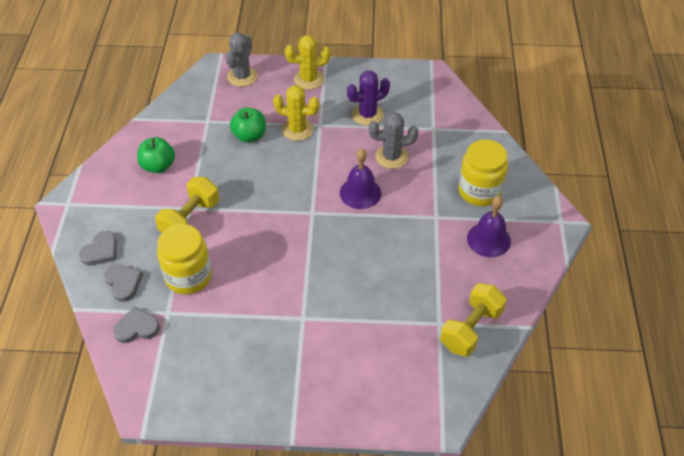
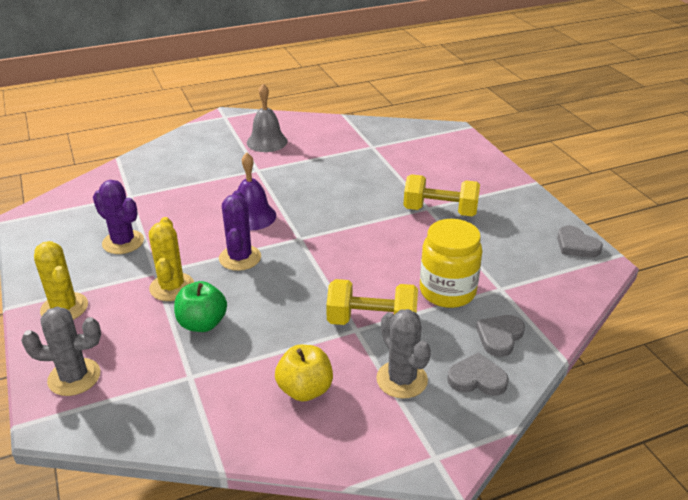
camera: 115 degrees left, 15 degrees down
(137, 328) = (537, 302): grey heart -> grey heart (576, 245)
(158, 166) = (305, 390): green apple -> yellow apple
(308, 171) = (240, 258): none -> purple cactus
(391, 157) = (188, 210): grey cactus -> grey cactus (402, 379)
(471, 329) = (365, 133): yellow dumbbell -> yellow dumbbell (440, 211)
(479, 191) = (210, 155): yellow jar -> none
(488, 239) = (267, 142): purple bell -> grey bell

